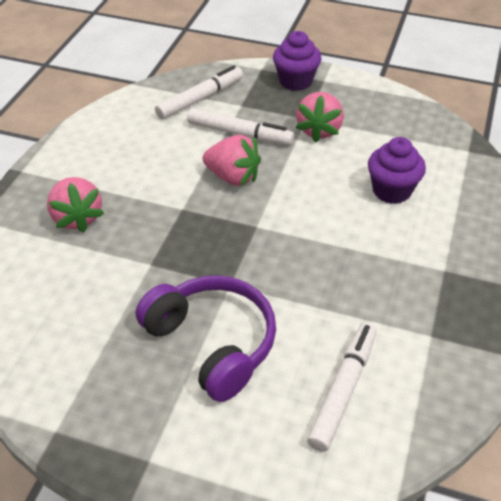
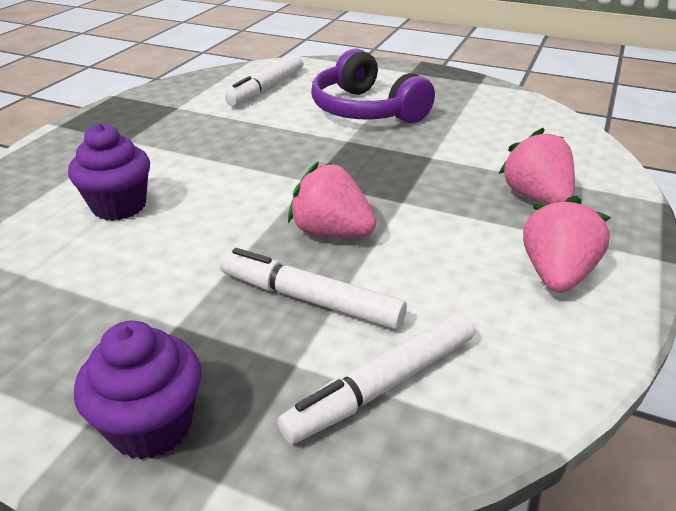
camera: 175 degrees left, 10 degrees down
(319, 130) = (166, 297): pink strawberry -> pink strawberry (556, 274)

